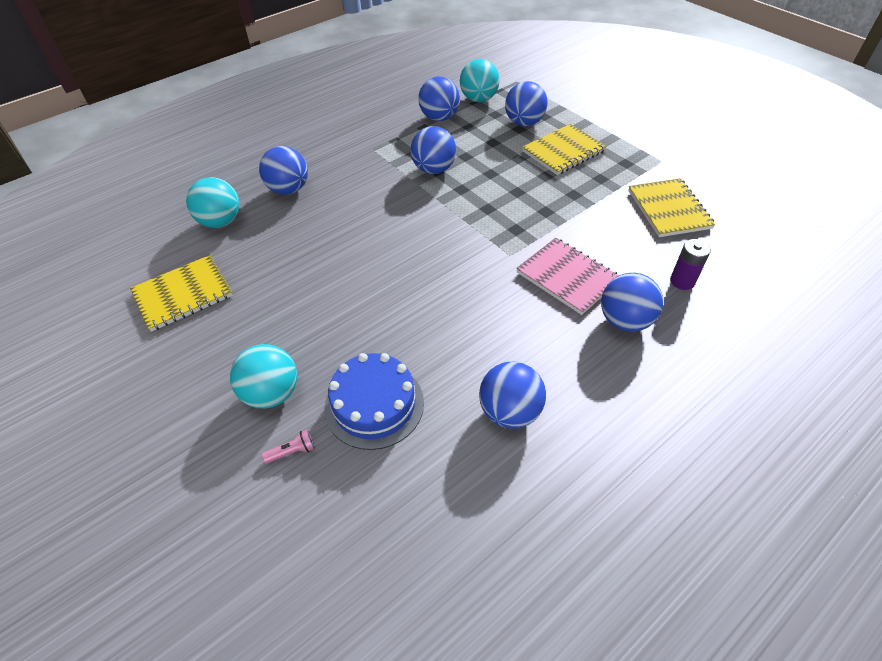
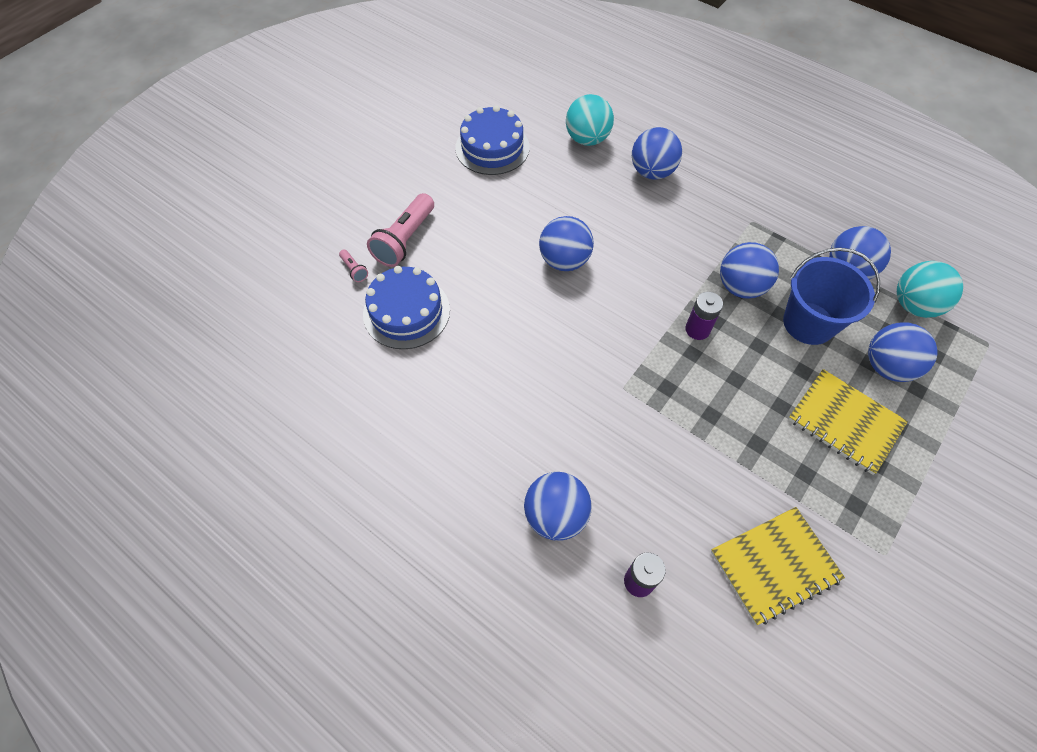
camera: 75 degrees right, 10 degrees up
(183, 294) = (492, 148): yellow notebook -> blue cake
(272, 393) = (405, 240): turquoise ball -> pink flashlight
(466, 201) = (697, 329): none -> purple battery
(478, 146) = (808, 323): none -> blue bucket
(509, 411) = (417, 417): blue ball -> blue ball (564, 261)
(567, 277) = (606, 450): pink notebook -> none

